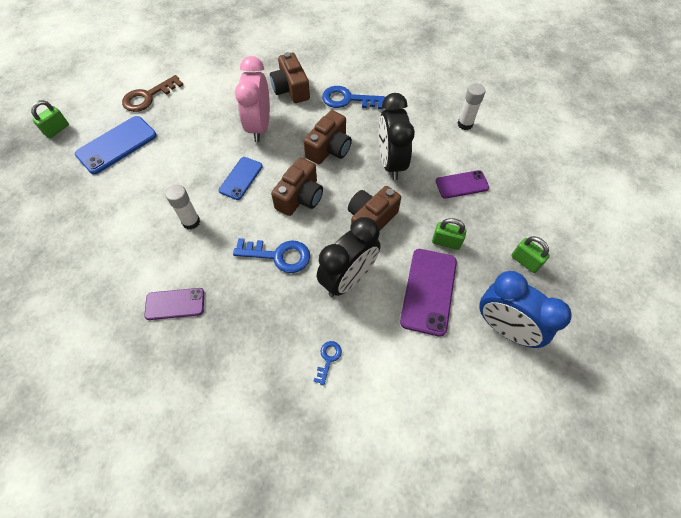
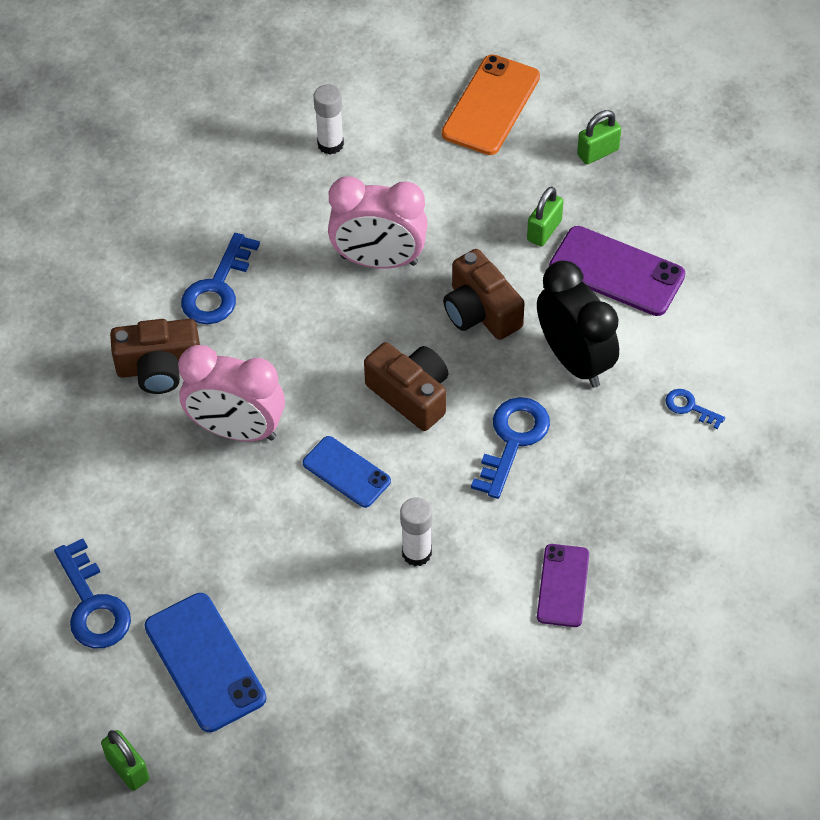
camera: 75 degrees left, 5 degrees down
(148, 97) = (93, 605): brown key -> blue key
(329, 148) = (322, 336): brown camera -> none
(391, 163) = (379, 260): black clock -> pink clock
(462, 184) = (448, 183): purple phone -> none
(504, 328) = (688, 205): blue clock -> none
(533, 194) = (491, 105): none -> orange phone

